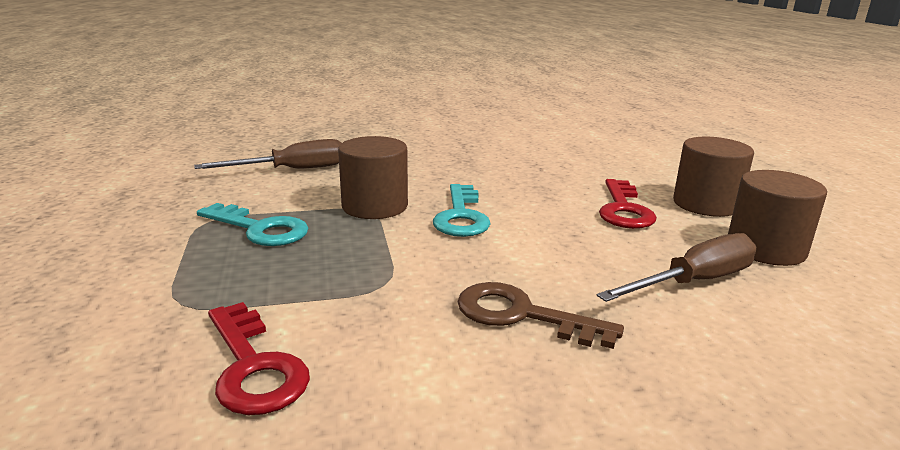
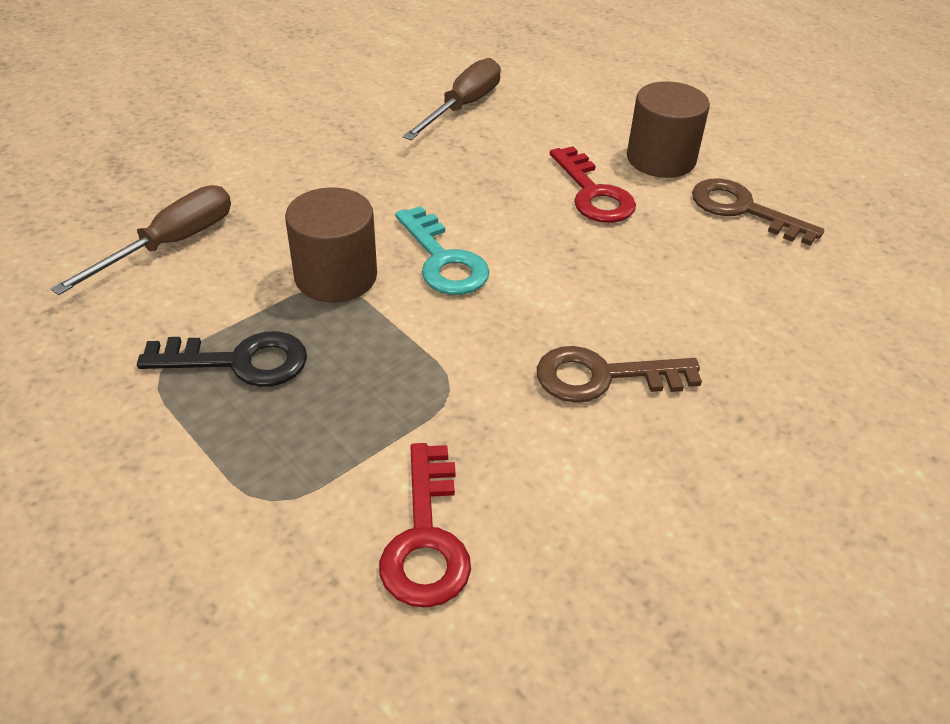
camera: 30 degrees left, 20 degrees up
(253, 367) = (426, 538): red key -> red key turned 60 degrees clockwise
(260, 229) = (239, 361): turquoise key -> black key
(693, 282) = (711, 278): brown screwdriver -> brown screwdriver (463, 107)
(765, 249) = (743, 210): brown cylinder -> brown key

